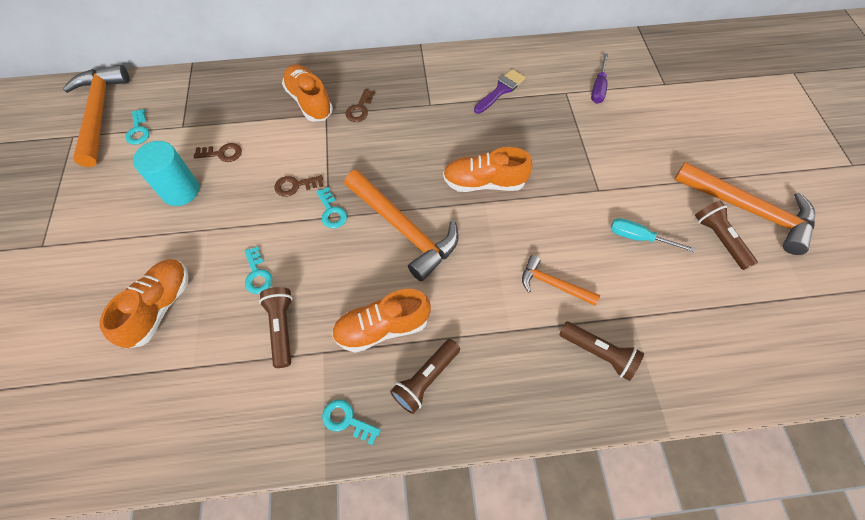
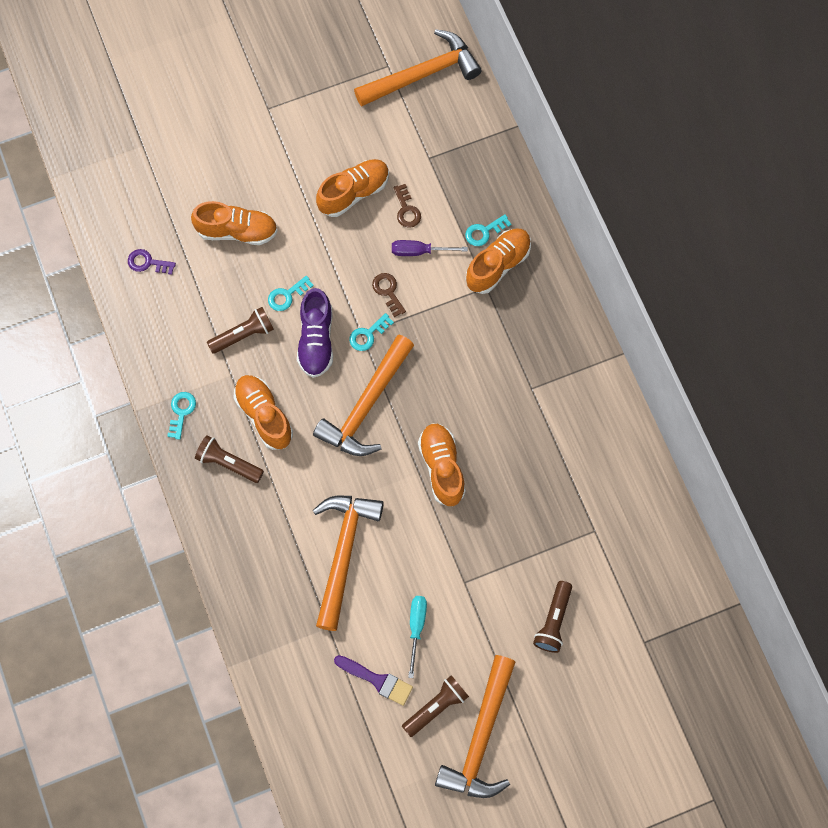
camera: 75 degrees right, 10 degrees up
(138, 130) = (412, 120): turquoise key -> turquoise key (484, 232)
(142, 418) = (147, 263): none -> purple key
(180, 191) = (353, 193): turquoise cylinder -> orange shoe
(318, 258) = (316, 340): none -> purple shoe
(360, 109) = (503, 319): brown key -> none
(500, 90) = (575, 458): purple brush -> purple brush (377, 680)
(553, 284) = (343, 552): orange hammer -> orange hammer, size x1.87
(598, 88) = (613, 566): purple screwdriver -> purple screwdriver (419, 251)
(598, 353) = (286, 601): brown flashlight -> brown flashlight (553, 621)

